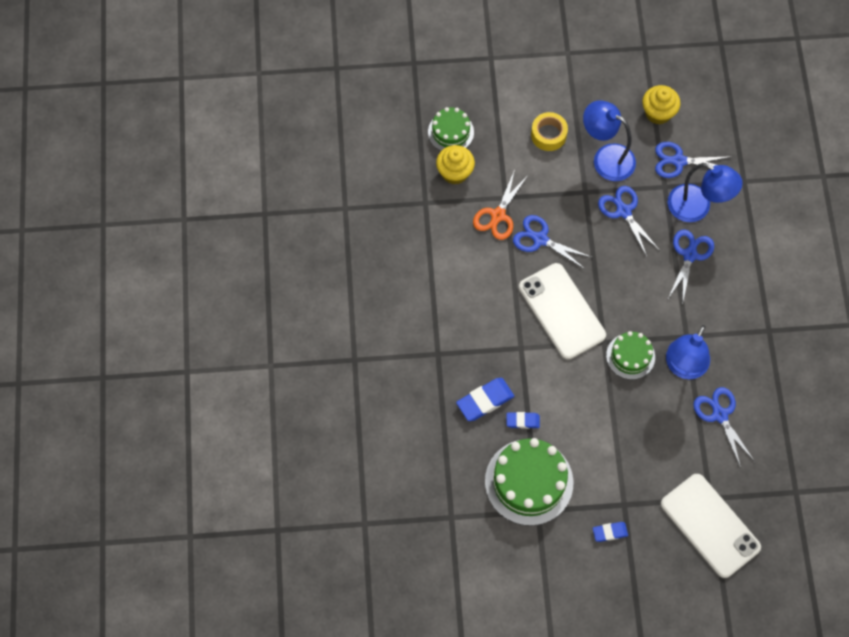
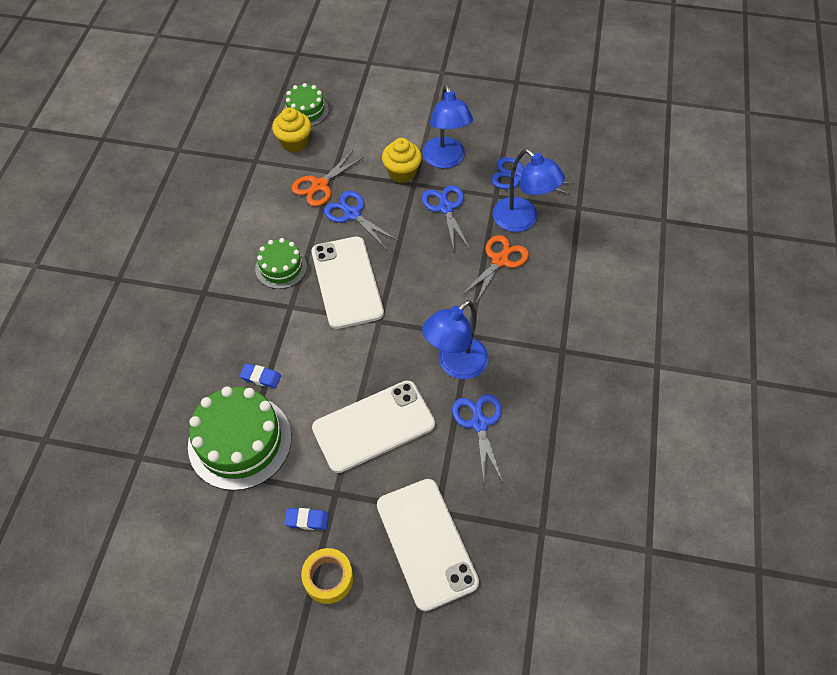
camera: 15 degrees right, 10 degrees down
(485, 401) = (230, 348): blue eraser -> none
(548, 135) = (397, 130): yellow tape -> yellow tape (328, 578)
(606, 158) = (445, 160): blue lamp -> blue lamp turned 150 degrees counterclockwise
(630, 356) = (402, 341): green cake -> green cake (281, 267)
(634, 440) = (373, 426): none -> white phone
(658, 113) = (510, 134): yellow cupcake -> yellow cupcake (402, 173)
(690, 255) = (500, 260): blue scissors -> orange scissors

